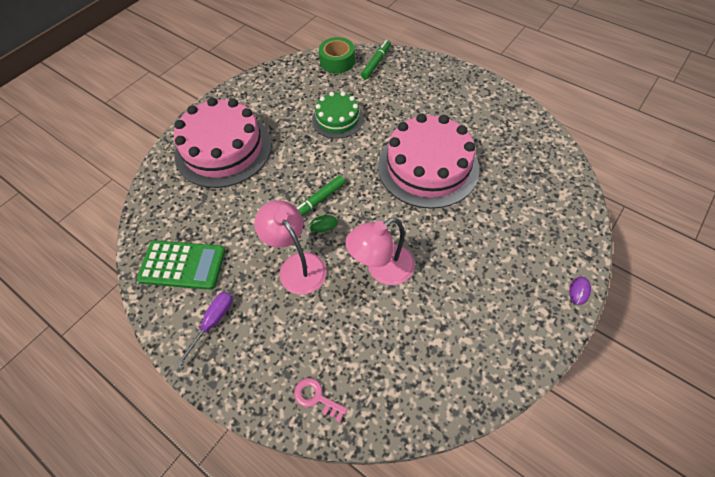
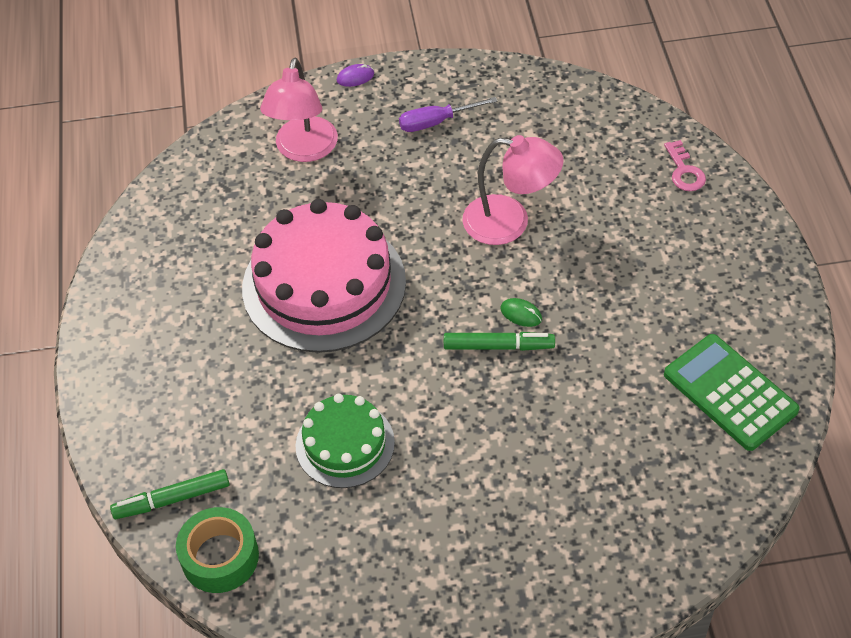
camera: 135 degrees left, 5 degrees down
(213, 322) = (736, 303): purple screwdriver -> purple screwdriver (436, 122)
(223, 149) = (549, 529): pink cake -> none
(297, 265) = (595, 292): pink lamp -> pink lamp (304, 150)

